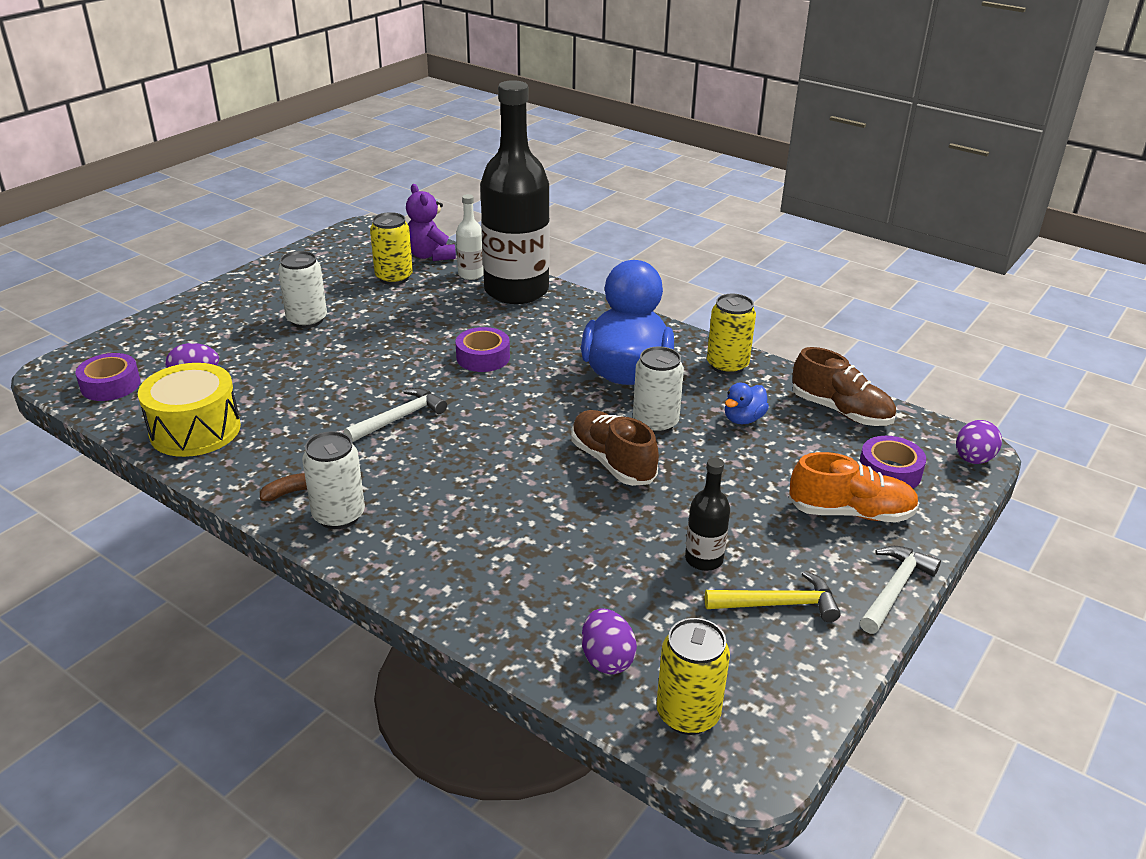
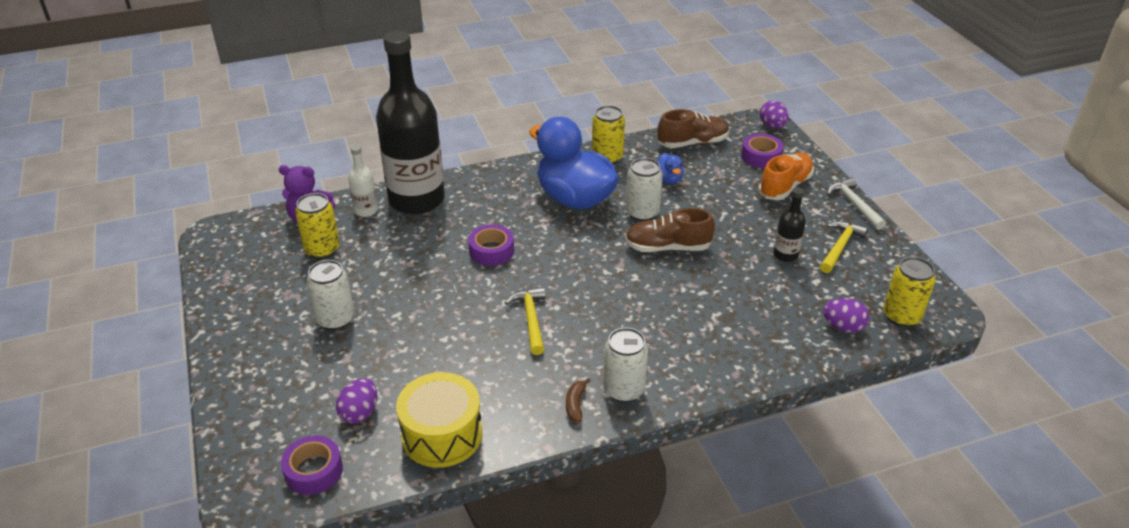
camera: 55 degrees left, 5 degrees up
(399, 418) = (531, 320): white hammer -> yellow hammer

